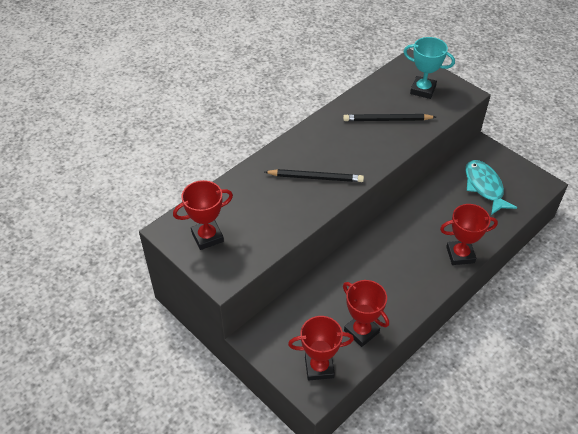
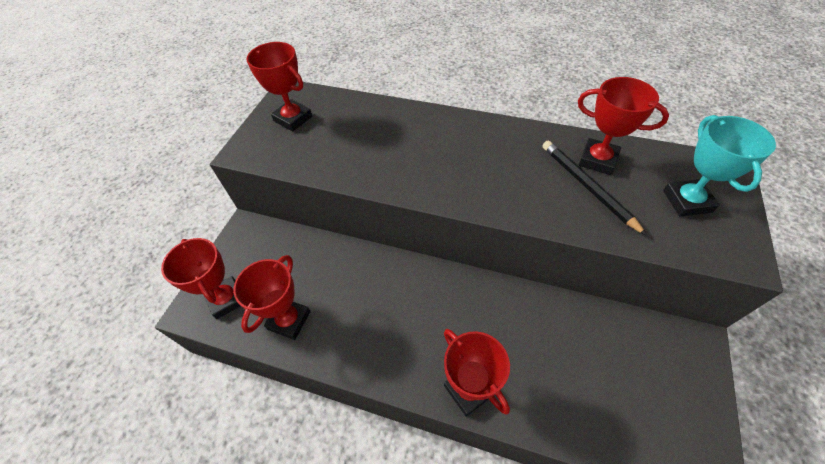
camera: 65 degrees right, 5 degrees up
(315, 178) = (429, 161): black pencil -> none
(370, 104) = (597, 160): none -> red trophy
(484, 187) = (620, 375): turquoise fish -> none

